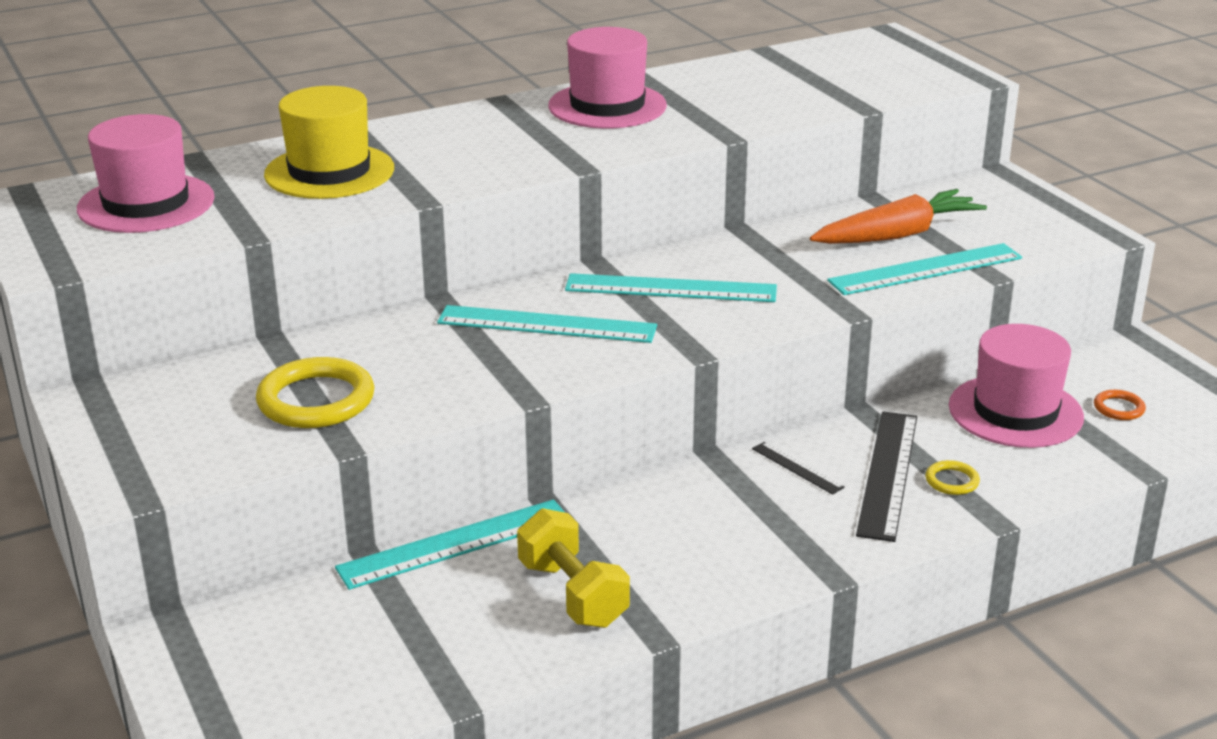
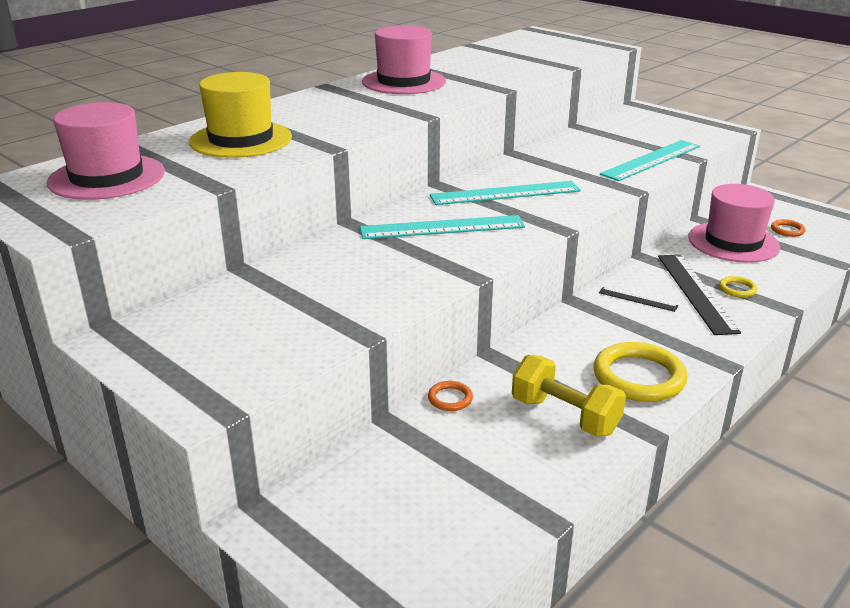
camera: 20 degrees left, 0 degrees up
(316, 400) = (313, 306): yellow ring -> yellow ring (638, 377)
(455, 544) = (450, 398): turquoise ruler -> orange ring
(897, 235) = (614, 144): orange carrot -> none

